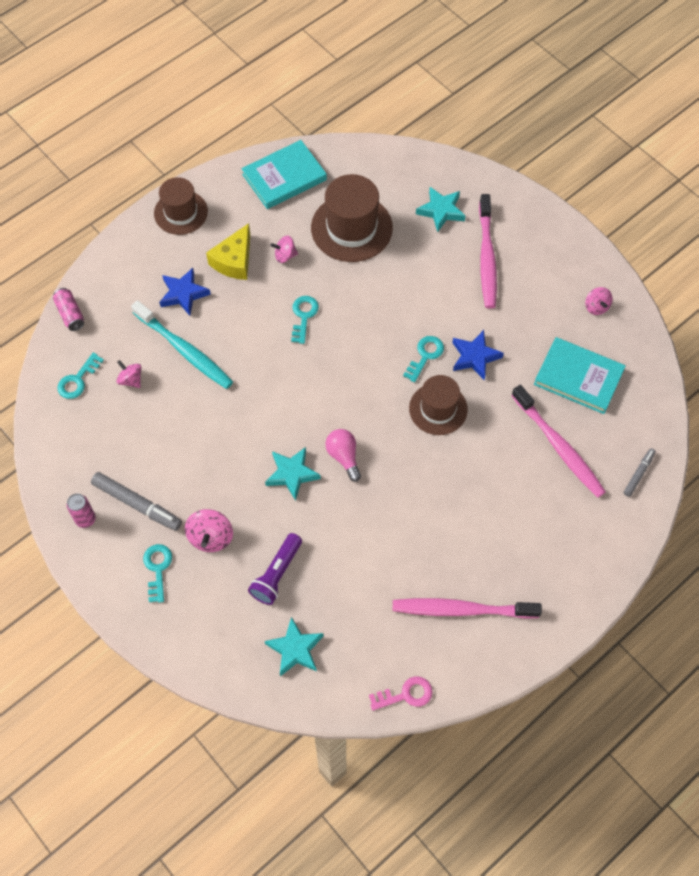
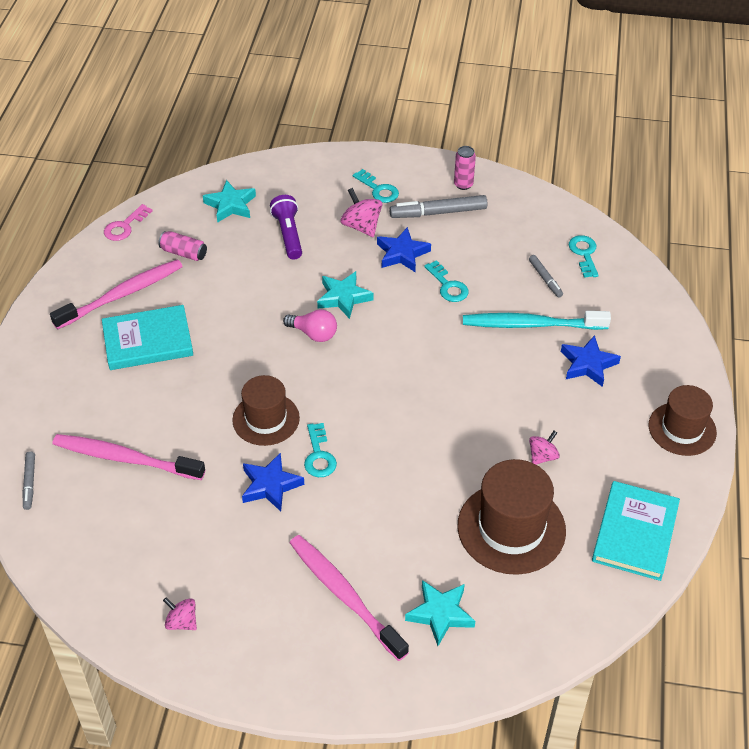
camera: 140 degrees right, 15 degrees down
(70, 314) = (654, 291): pink can -> pink can (183, 253)
(131, 380) = (545, 279): pink spinning top -> grey marker
(208, 483) = (402, 254): none -> blue star
(234, 260) = (581, 420): yellow cheese -> none
(304, 316) = (464, 416): turquoise key -> turquoise key (448, 286)
(578, 377) = (150, 534): turquoise book -> turquoise book (148, 341)

